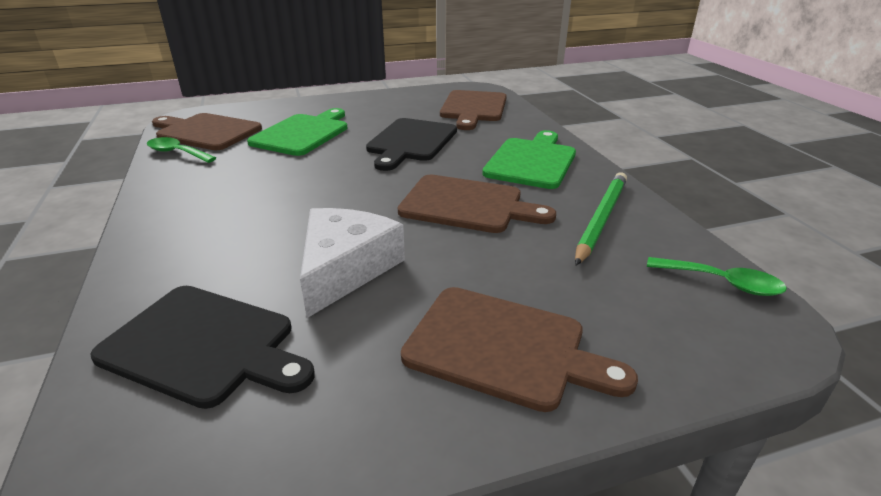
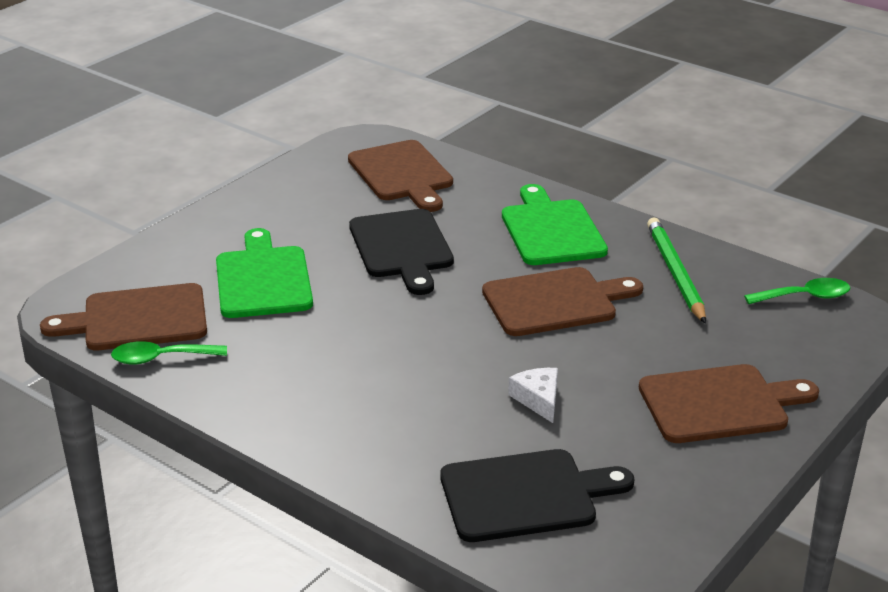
camera: 35 degrees left, 0 degrees up
(345, 268) = (538, 399): white cheese -> white cheese, size x0.52

